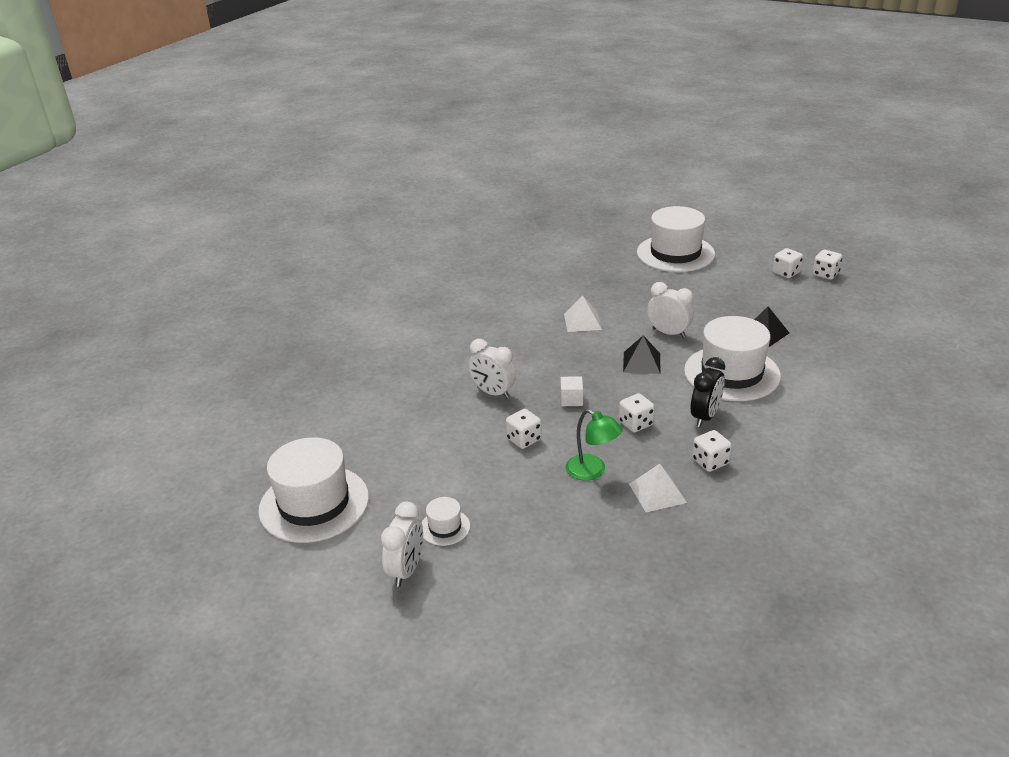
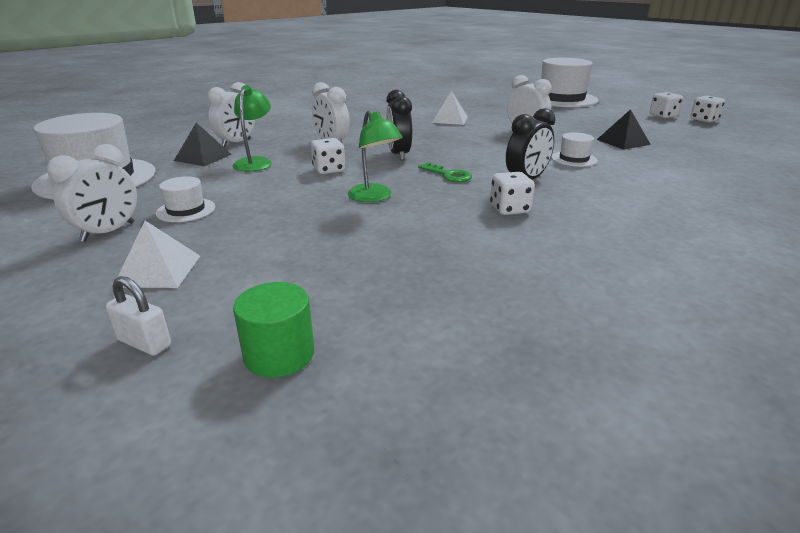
camera: 15 degrees right, 5 degrees down
(396, 413) = (236, 143): none -> white clock
(444, 442) = (255, 162): none -> green lamp
(547, 664) = (144, 343): none -> white padlock
(571, 400) = (398, 155): white cube -> black clock
(636, 423) = (448, 175): white dice -> green key
(640, 648) = (279, 354): none -> green cylinder
(641, 362) = (485, 143): black pyramid -> black pyramid (203, 157)
(657, 493) = (430, 221): white pyramid -> white pyramid (158, 270)
(731, 373) = (574, 159): white hat -> white hat, size x0.45

